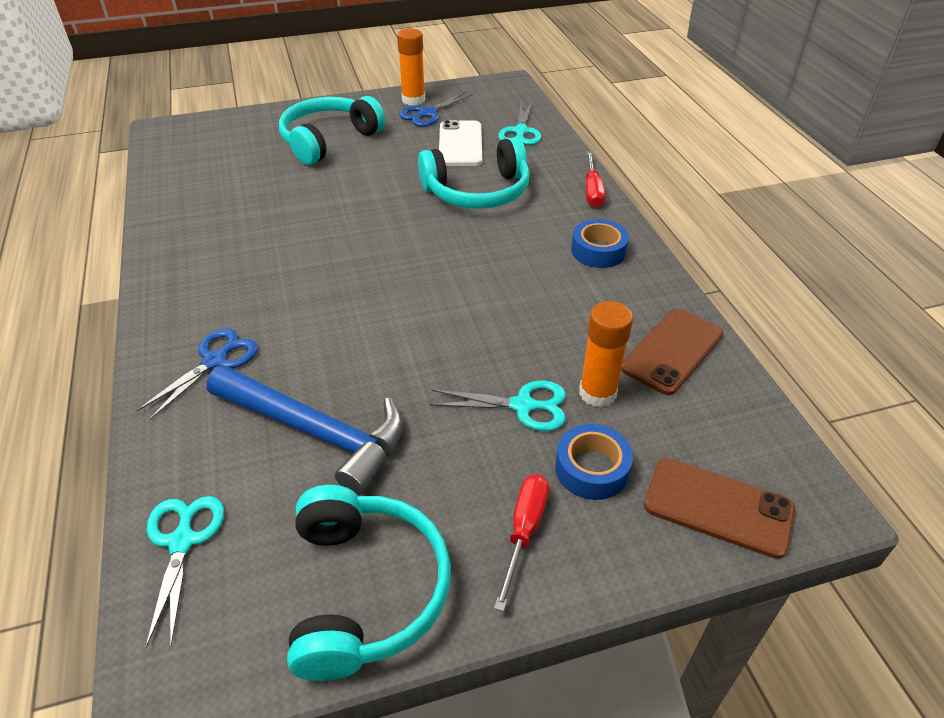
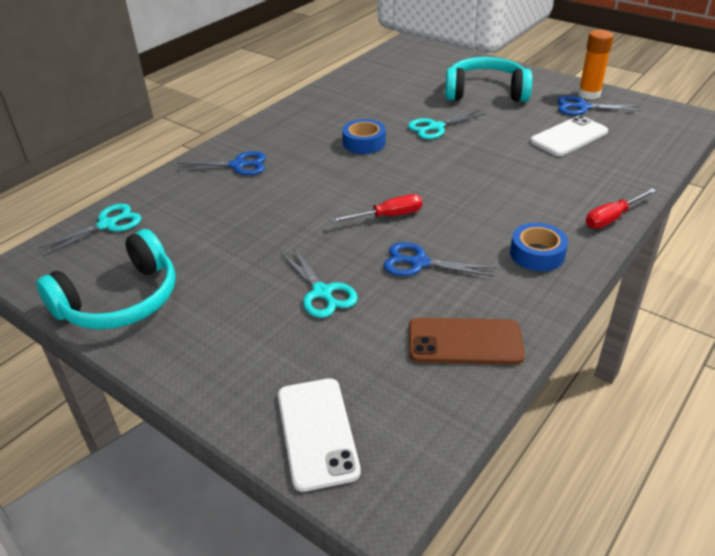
camera: 55 degrees right, 5 degrees down
(316, 432) = (218, 225): blue hammer -> none
(477, 191) = (524, 170): turquoise headphones -> none
(520, 131) = (633, 152): turquoise scissors -> turquoise scissors (435, 127)
(524, 531) = (212, 342): red screwdriver -> red screwdriver (388, 216)
(542, 320) = (419, 263): none -> blue scissors
(591, 469) = (294, 350): blue tape -> blue tape (364, 143)
(597, 393) = (372, 321): orange glue stick -> none
(718, 507) = (317, 432): brown phone -> white phone

